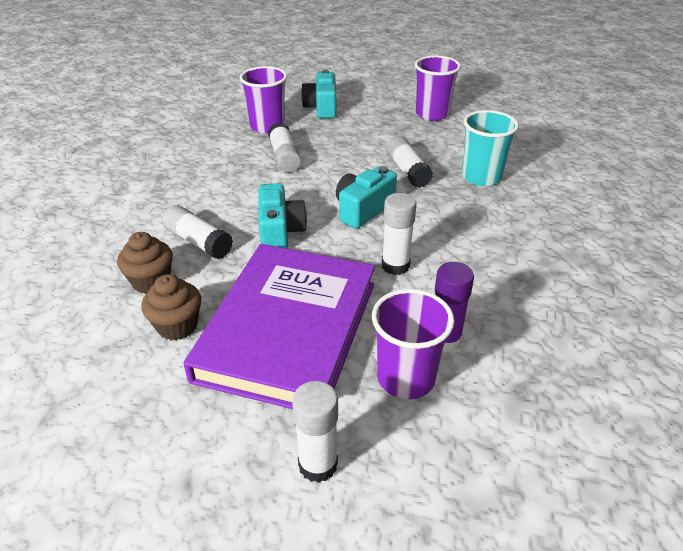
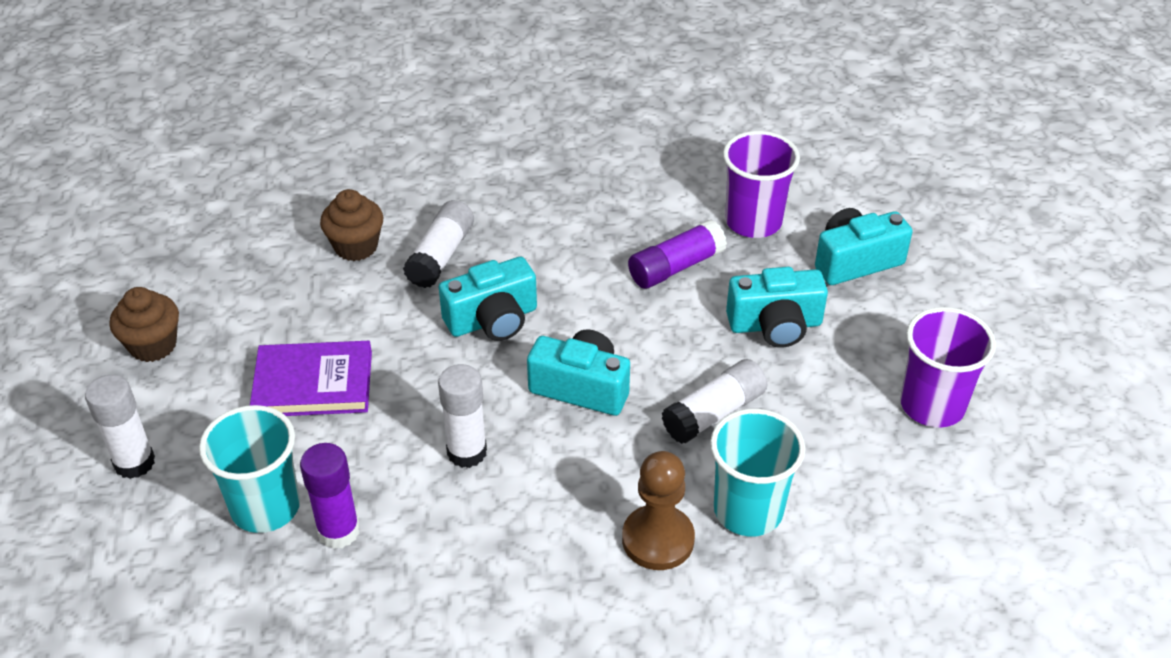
camera: 70 degrees right, 5 degrees up
(177, 326) = (293, 294): brown cupcake -> brown cupcake (153, 345)
(284, 157) = (676, 267): white glue stick -> purple glue stick
(288, 330) = (313, 384): purple book -> purple book, size x0.52
(352, 139) = (775, 325): none -> turquoise camera
(406, 378) = (265, 507): purple cup -> turquoise cup
(493, 209) = (658, 539): none -> brown pawn

